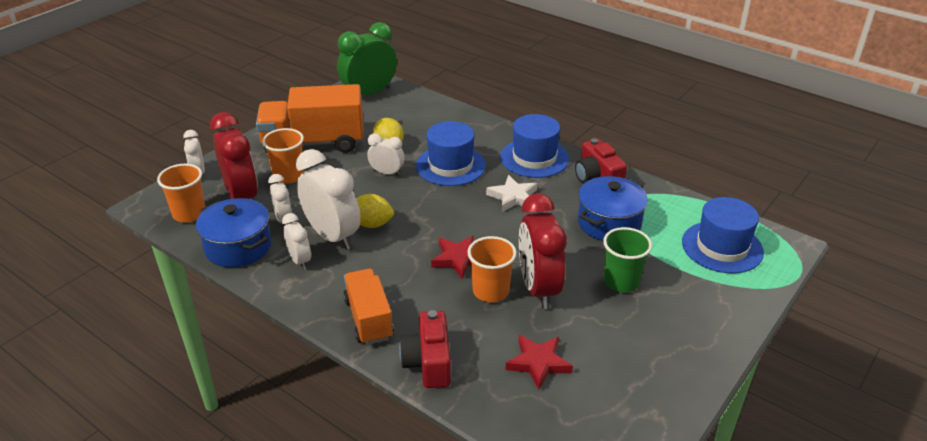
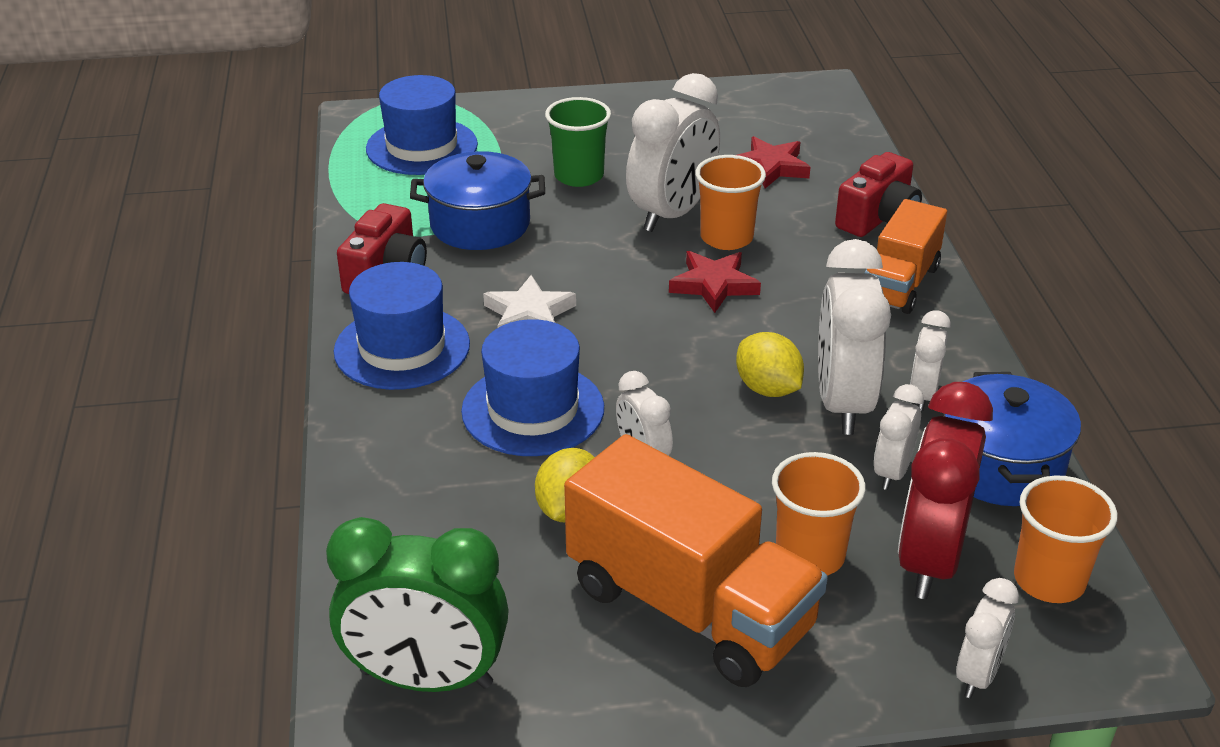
camera: 135 degrees left, 0 degrees up
(538, 288) = (672, 214): red clock -> white clock

